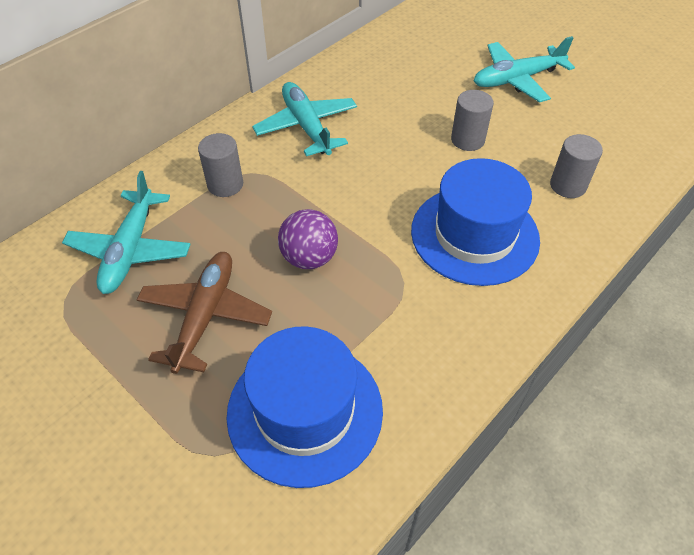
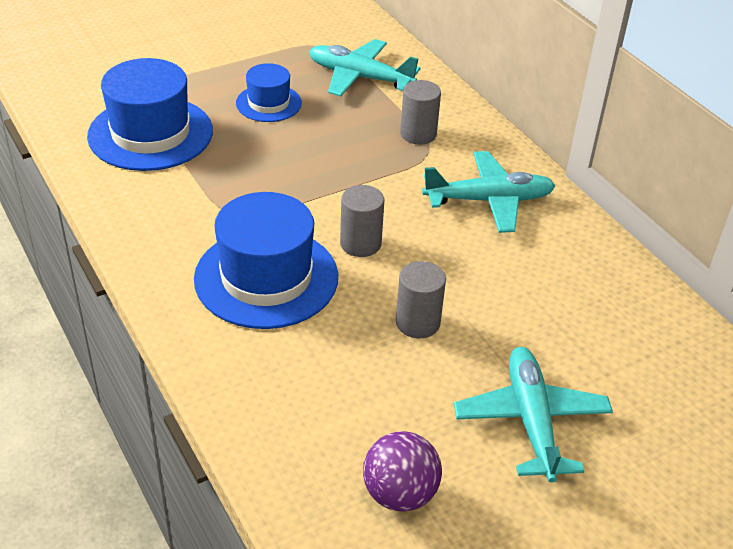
camera: 105 degrees right, 10 degrees down
(205, 315) = (268, 103): brown plane -> blue hat
(309, 258) = (298, 165): purple ball -> purple ball (399, 494)
(568, 185) = (298, 384): grey cylinder -> grey cylinder (360, 243)

